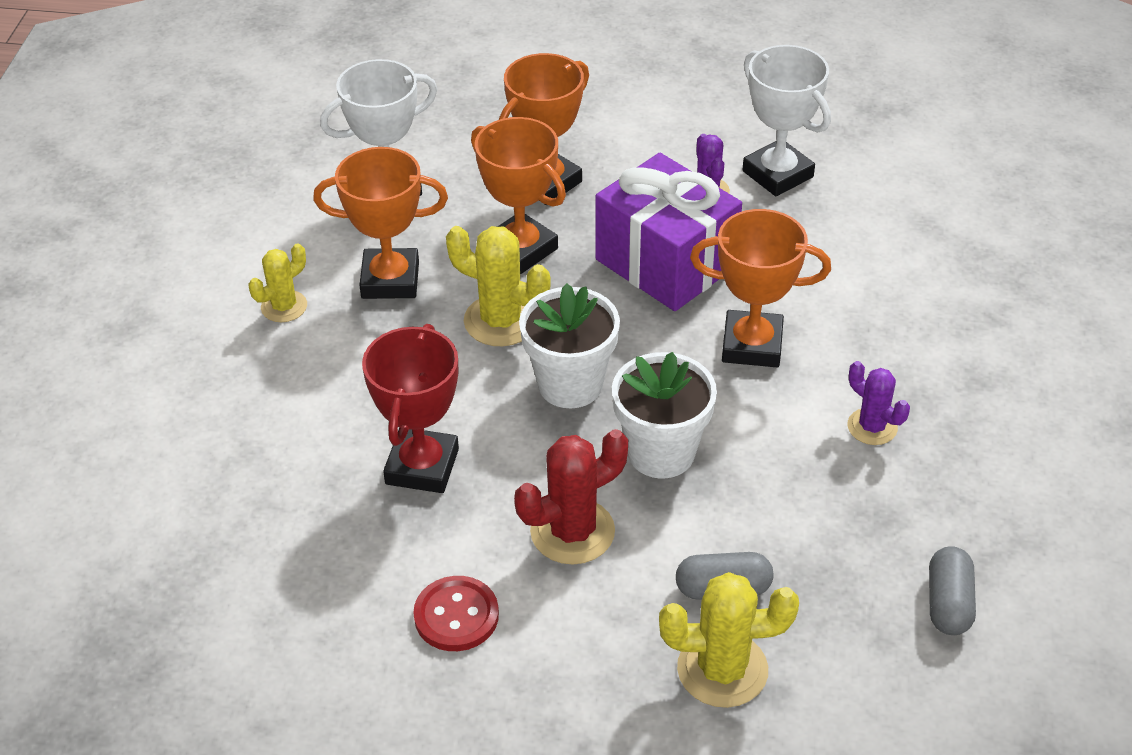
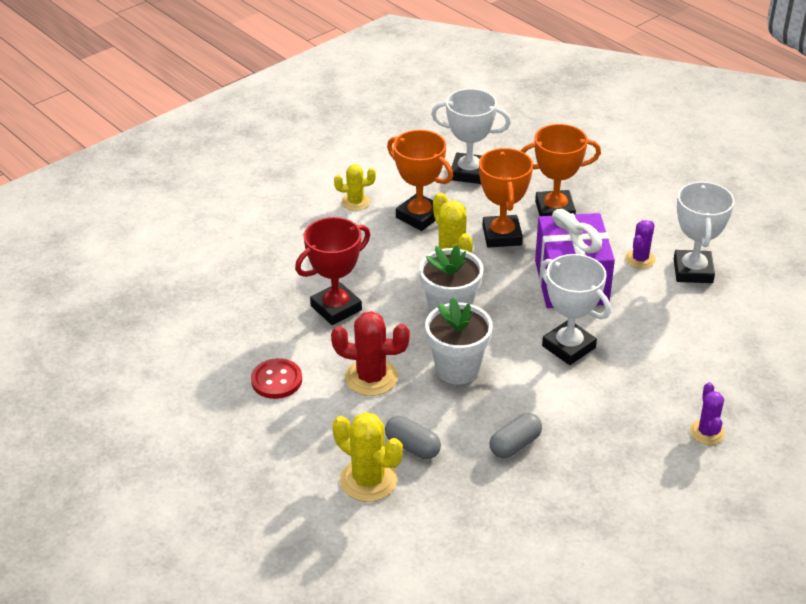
camera: 40 degrees right, 5 degrees down
(752, 345) = (568, 347): orange trophy -> white trophy
(872, 427) = (585, 422): purple cactus -> purple cactus (707, 432)
(948, 603) = (519, 526): grey capsule -> grey capsule (515, 445)

